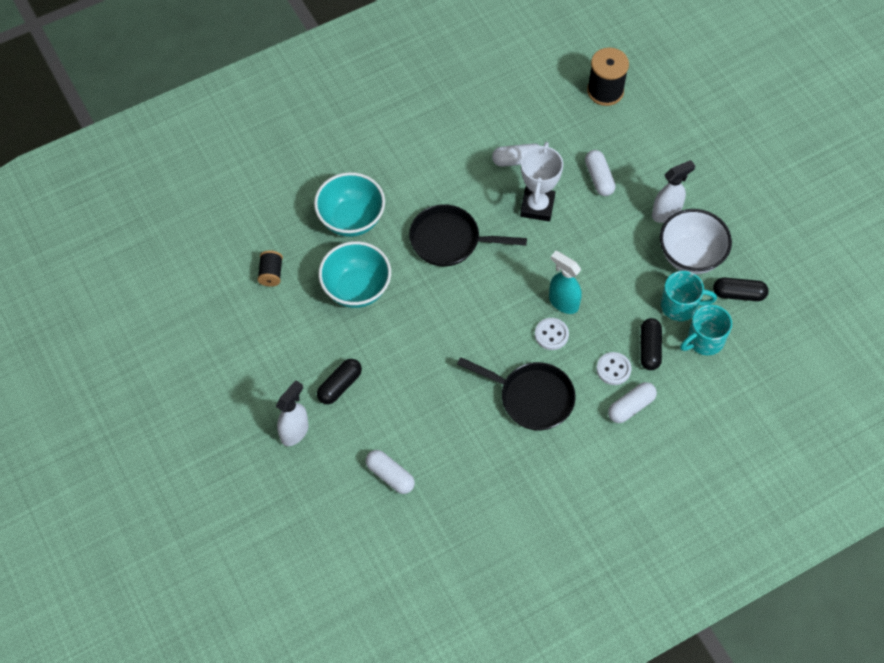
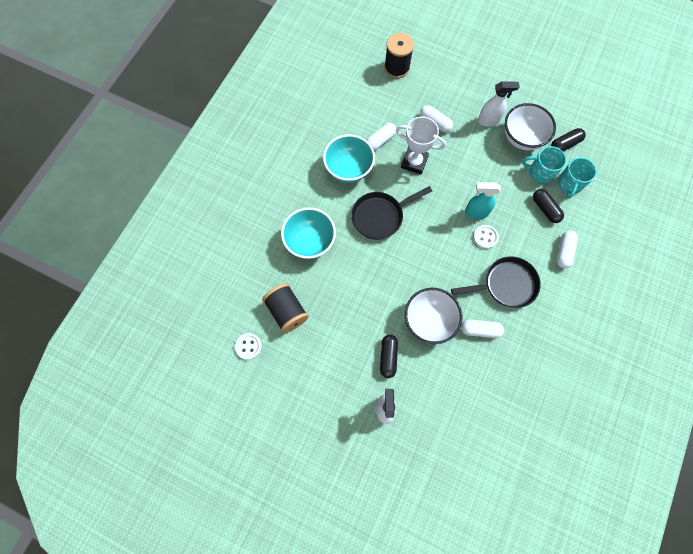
camera: 35 degrees left, 10 degrees up
(271, 274) = (287, 311): black spool -> black spool, size x1.73
(356, 289) = (348, 285): turquoise bowl -> turquoise bowl (348, 169)
(390, 475) = (465, 395): white capsule -> white capsule (480, 330)
(414, 378) = (429, 320): none -> white bowl
(537, 206) = (414, 162): white trophy -> white trophy turned 45 degrees counterclockwise
(613, 369) = (536, 235): white button -> white button (248, 346)
(666, 213) = (488, 120): white spray bottle -> white spray bottle turned 60 degrees clockwise
(680, 306) = (540, 172): turquoise mug -> turquoise mug turned 135 degrees counterclockwise

